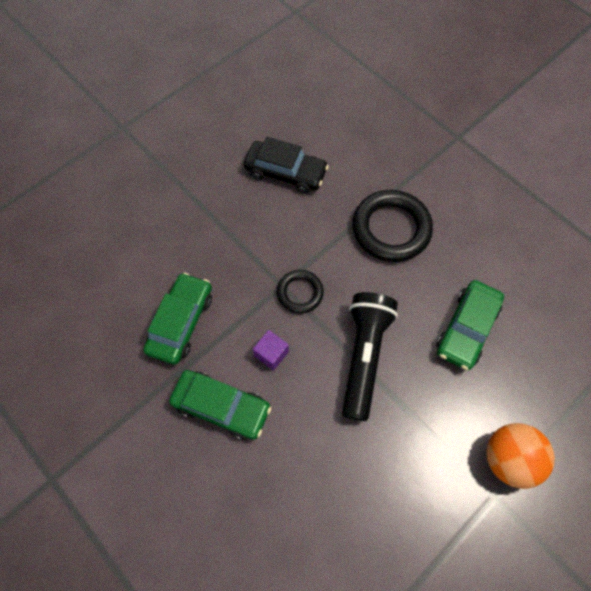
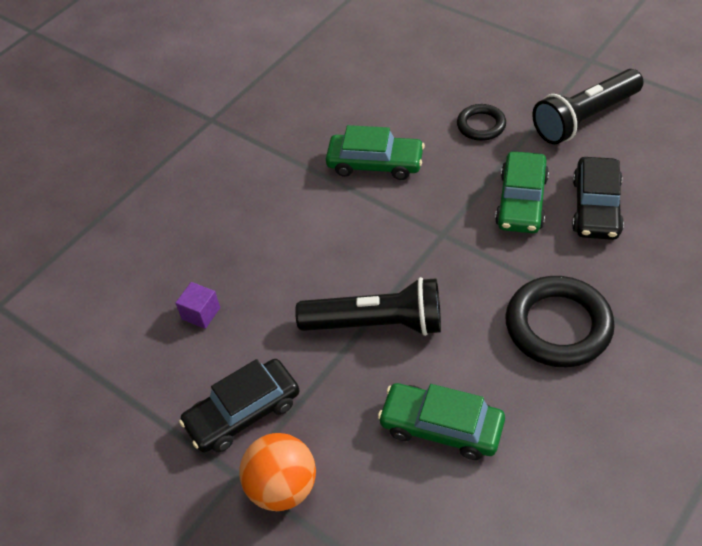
camera: 85 degrees right, 15 degrees down
(189, 151) = (584, 118): none -> black flashlight
(221, 407) = (294, 214): green car -> green car (521, 201)
(271, 354) = (359, 241): purple cube -> purple cube (201, 313)
(300, 293) = (438, 251): black ring -> black ring (481, 125)
(435, 484) = (243, 413): none -> black car

